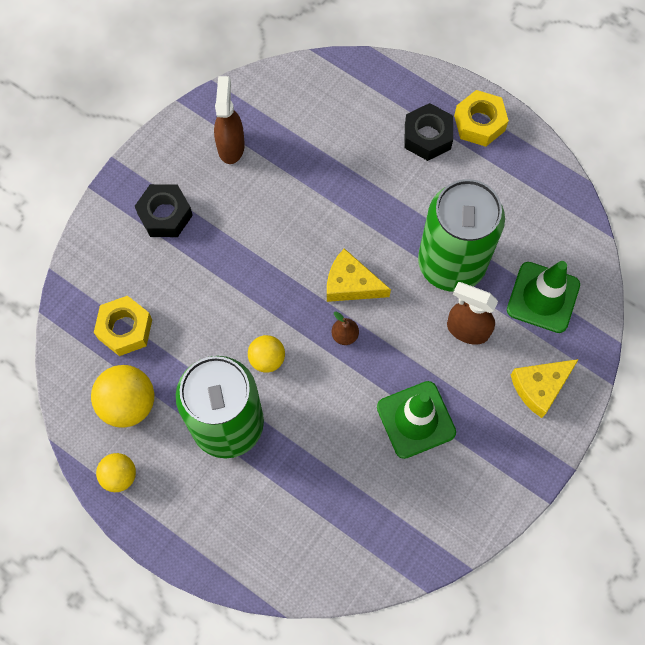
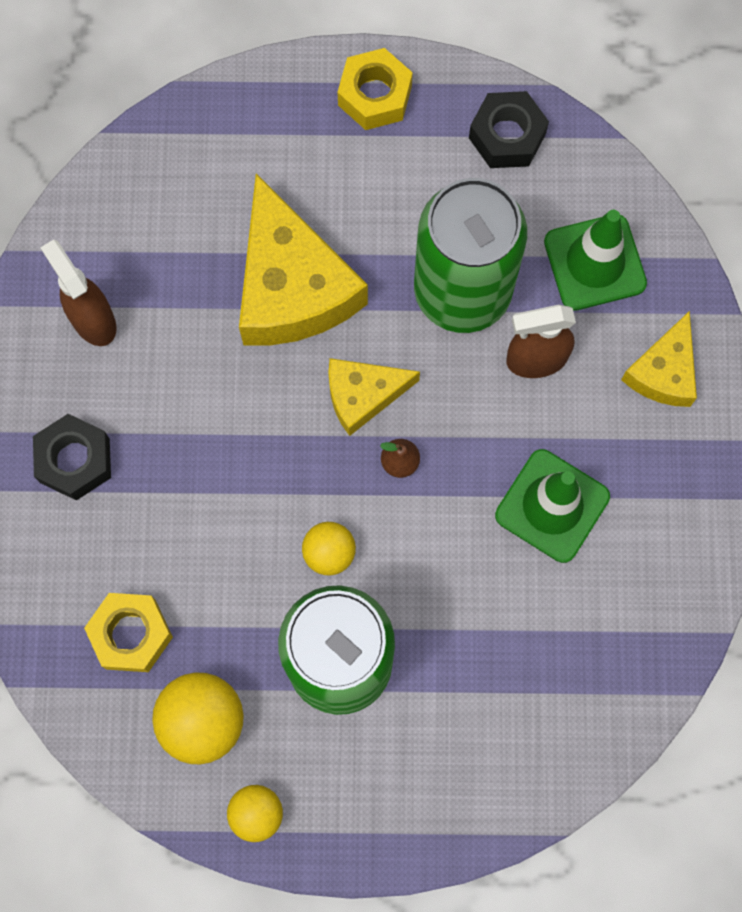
camera: 35 degrees left, 5 degrees up
(355, 198) = (292, 286): none -> yellow cheese
(427, 137) = (325, 152): black nut -> black nut (507, 136)

